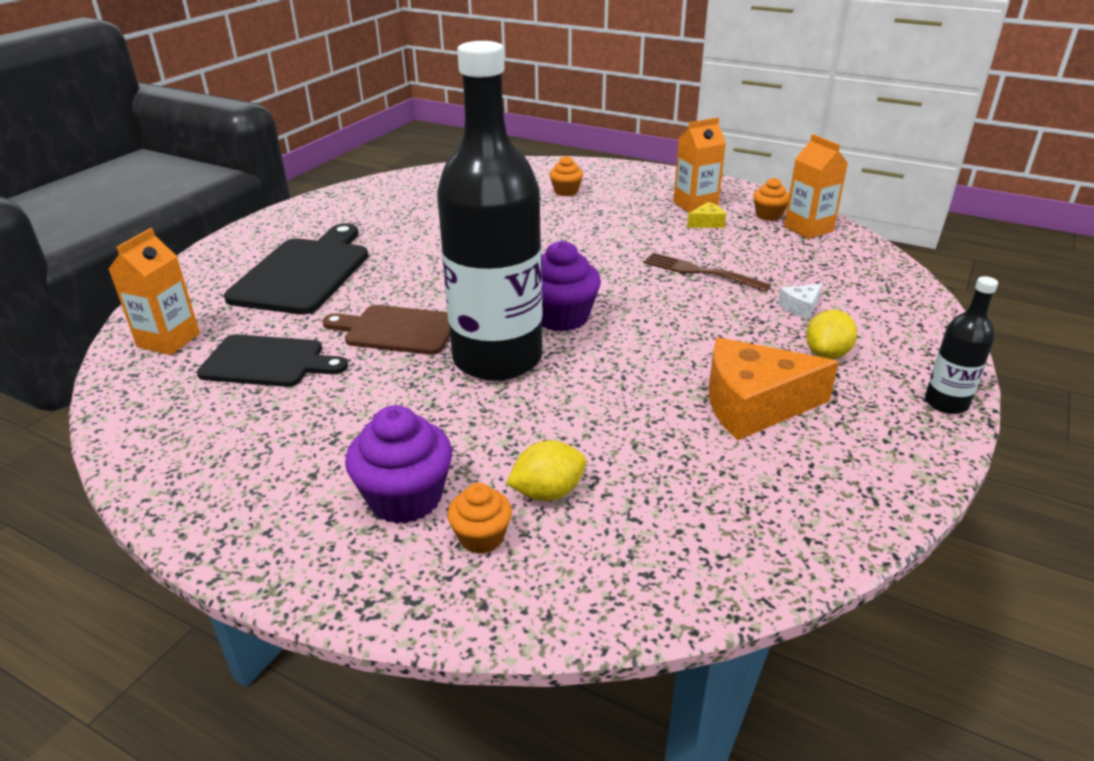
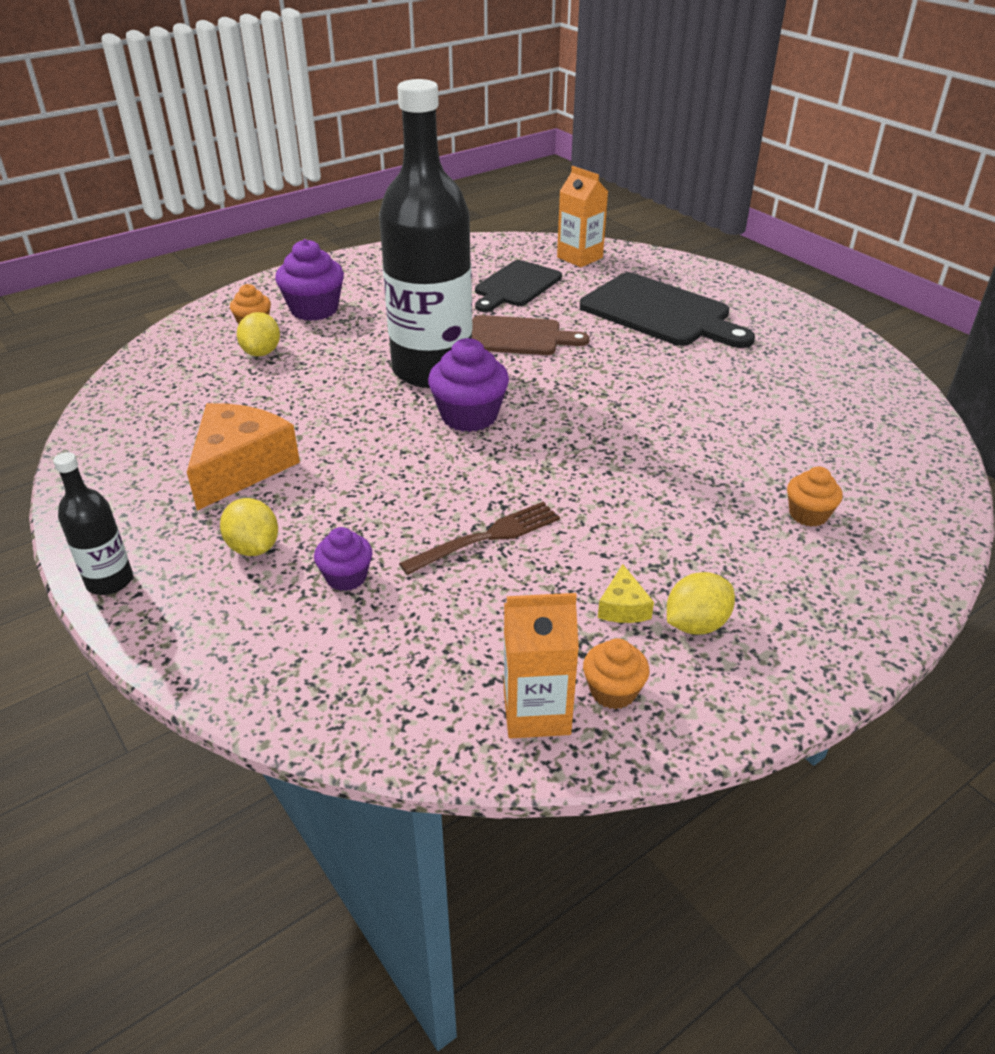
camera: 115 degrees right, 5 degrees up
(396, 330) = (519, 337): brown cutting board -> brown cutting board turned 60 degrees clockwise
(695, 205) = (696, 624): orange carton -> yellow lemon
(800, 307) = (346, 577): white cheese -> purple cupcake

